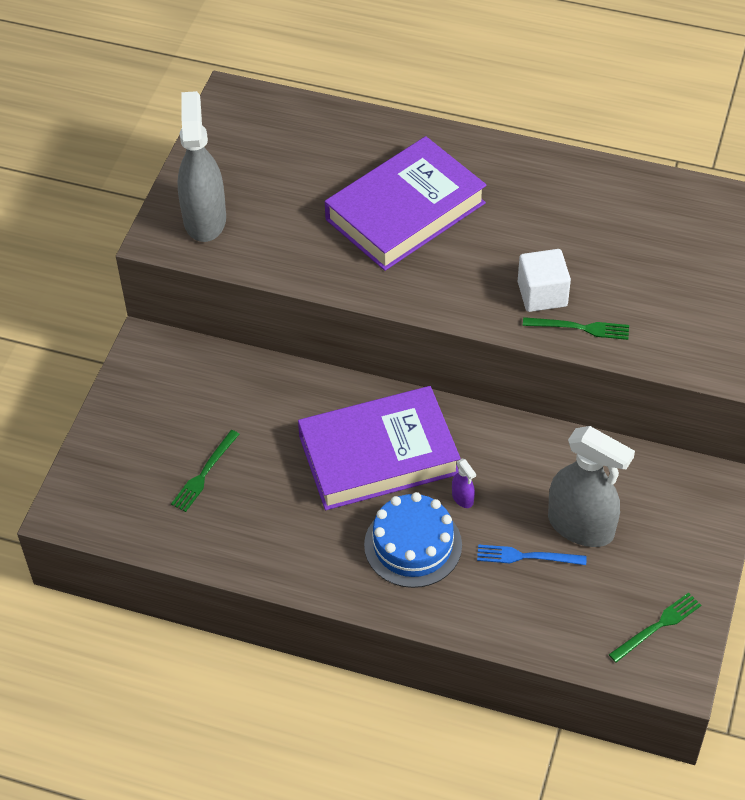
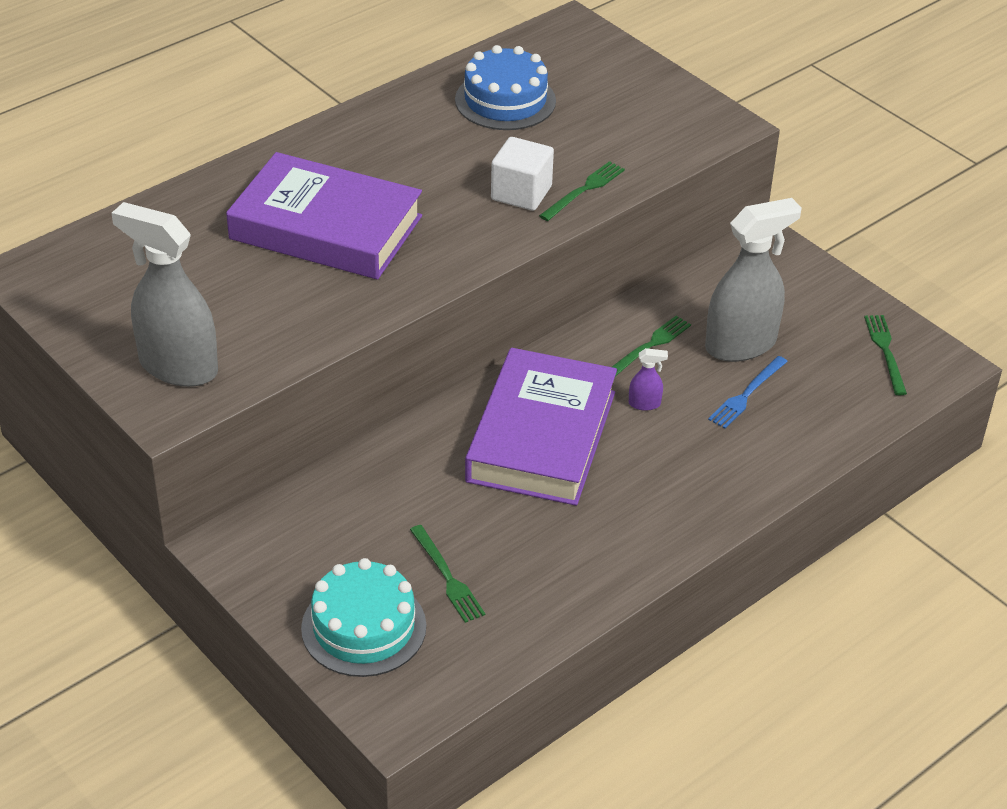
camera: 60 degrees left, 10 degrees down
(129, 453) = (364, 627): none -> turquoise cake
(405, 211) = (326, 227): purple book -> purple book turned 60 degrees counterclockwise
(413, 545) = (671, 463): blue cake -> blue cake (505, 100)
(529, 470) = (649, 346): none -> green fork

